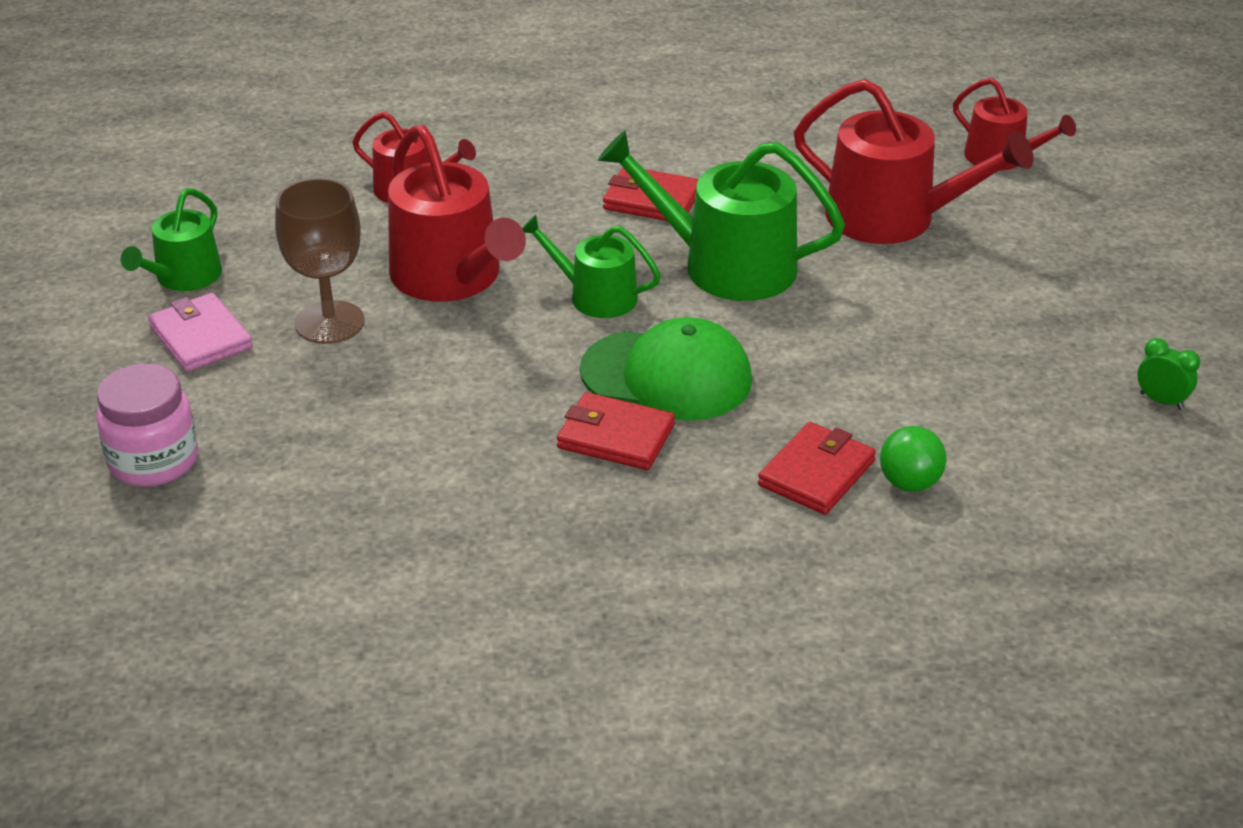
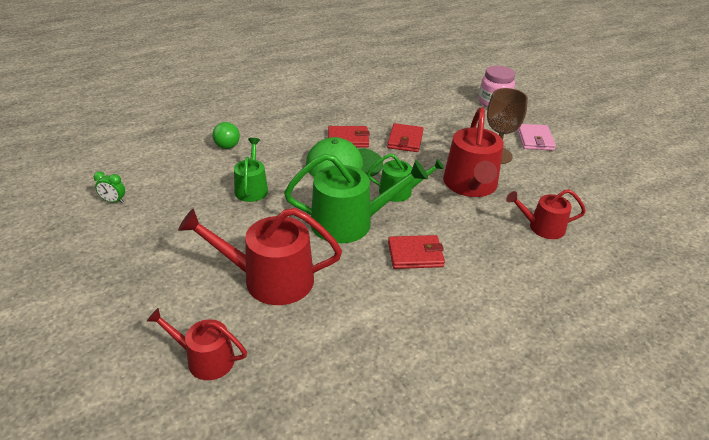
camera: 155 degrees right, 0 degrees up
(183, 277) = (576, 159): green watering can -> green watering can (252, 188)
(201, 337) = (535, 139): pink wallet -> pink wallet turned 60 degrees clockwise
(452, 277) = (470, 185): red watering can -> red watering can turned 120 degrees counterclockwise
(816, 473) = (265, 142): red wallet -> red wallet (405, 140)

